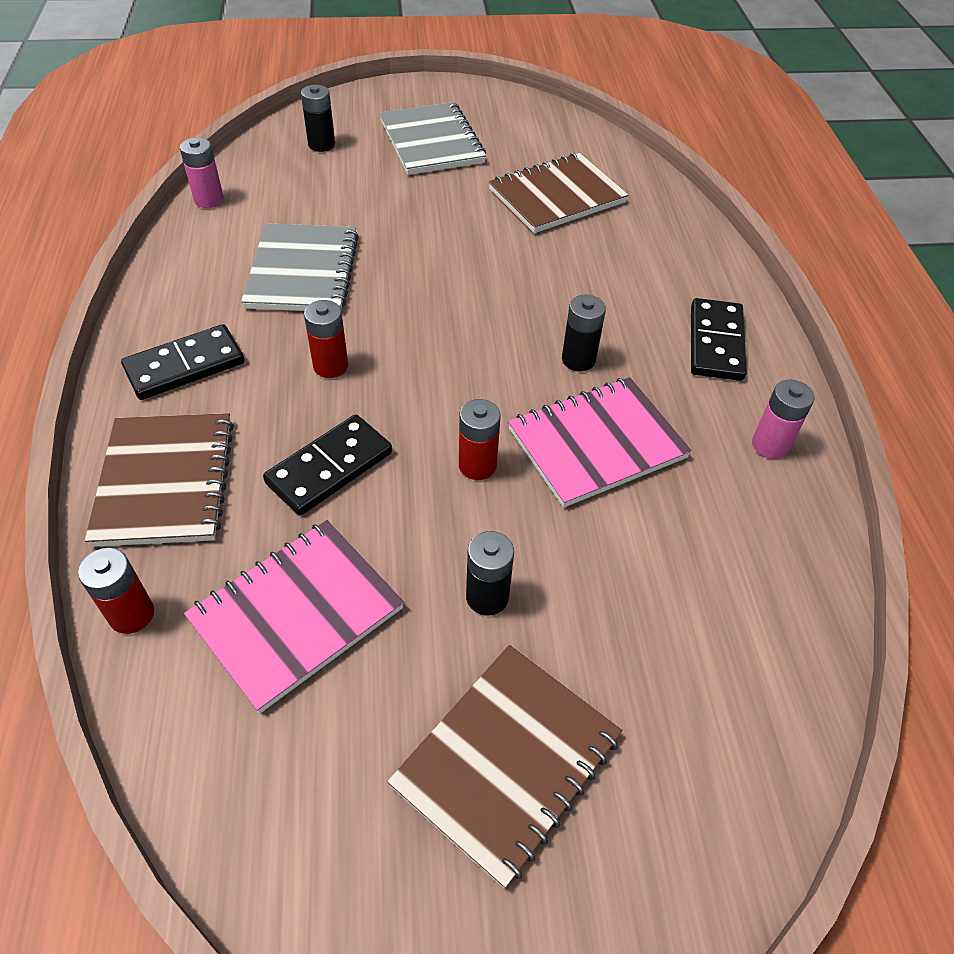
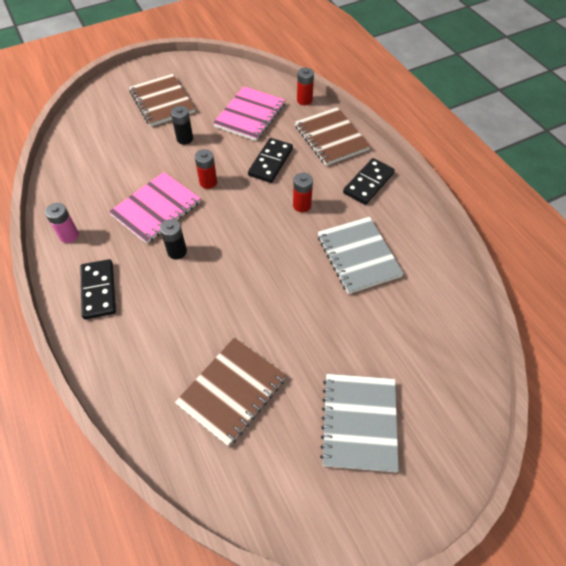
camera: 160 degrees right, 5 degrees up
(209, 200) = (460, 290): pink battery -> none
(321, 144) = (438, 380): black battery -> none
(431, 142) = (359, 422): grey notebook -> grey notebook turned 45 degrees clockwise
(506, 761) = (162, 102): brown notebook -> brown notebook turned 45 degrees counterclockwise

